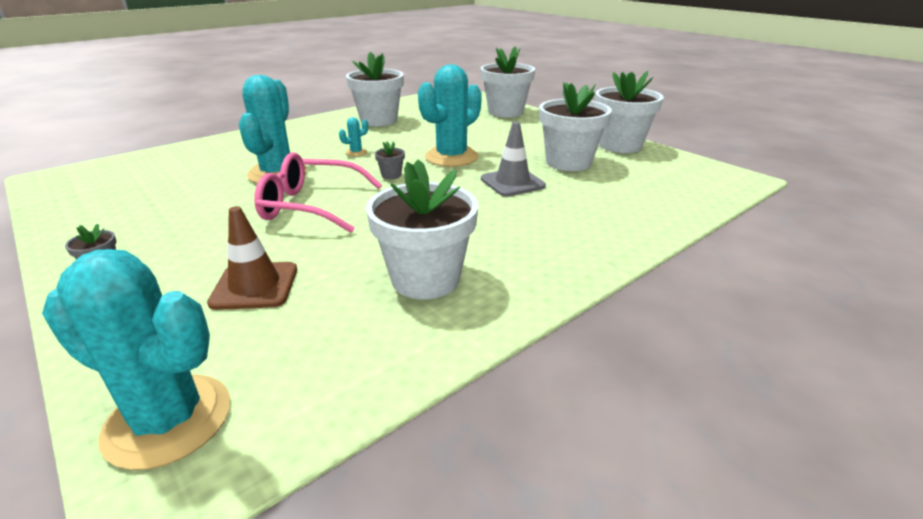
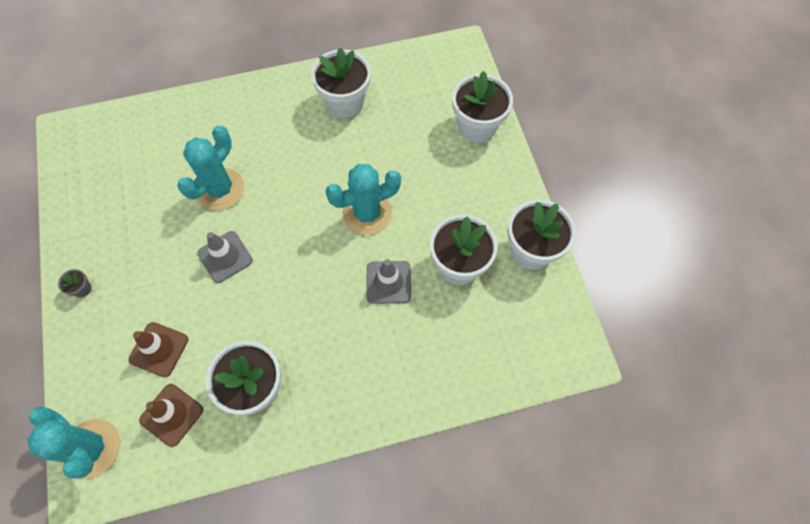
camera: 25 degrees right, 35 degrees up
(310, 337) = (171, 415): none -> brown traffic cone
(311, 206) = (225, 257): pink glasses -> grey traffic cone
(356, 152) = (294, 171): turquoise cactus -> none
(391, 175) = (303, 228): grey flower pot -> none

